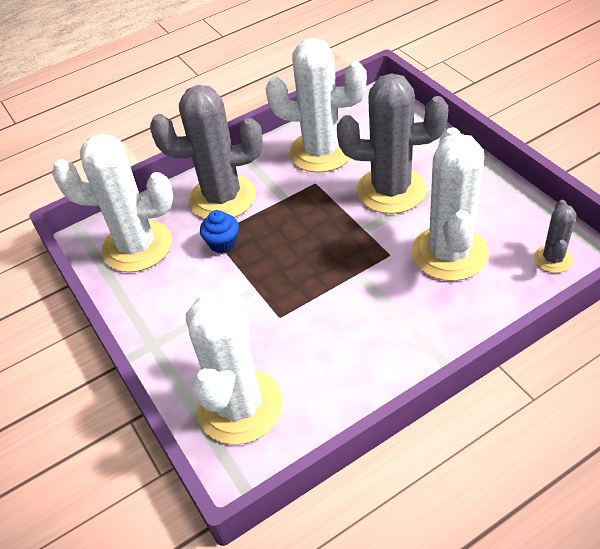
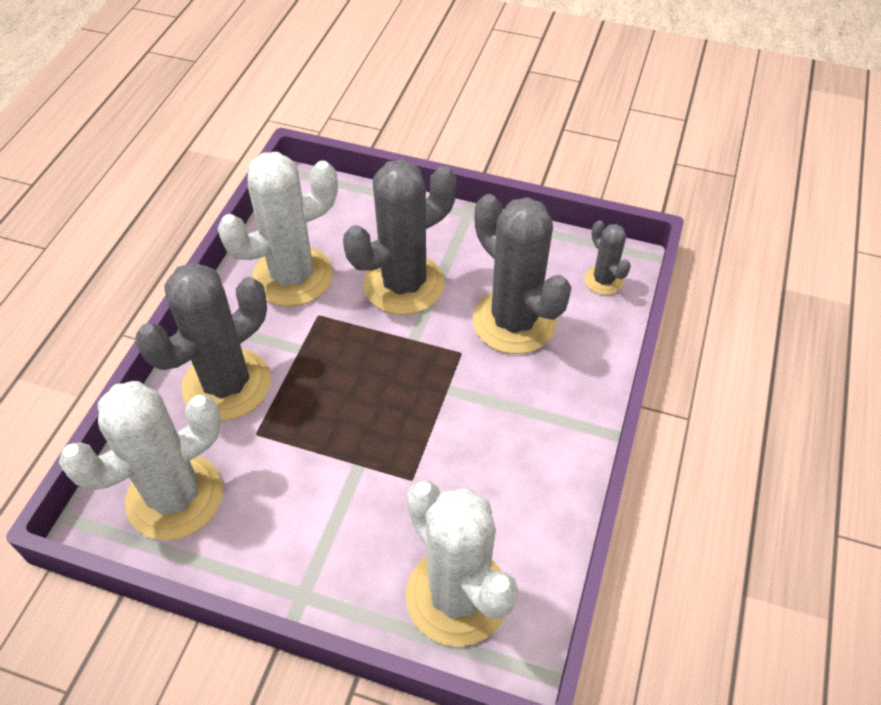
camera: 45 degrees left, 5 degrees up
(223, 243) = (277, 436): blue cupcake -> none
(449, 253) = (514, 321): white cactus -> grey cactus

